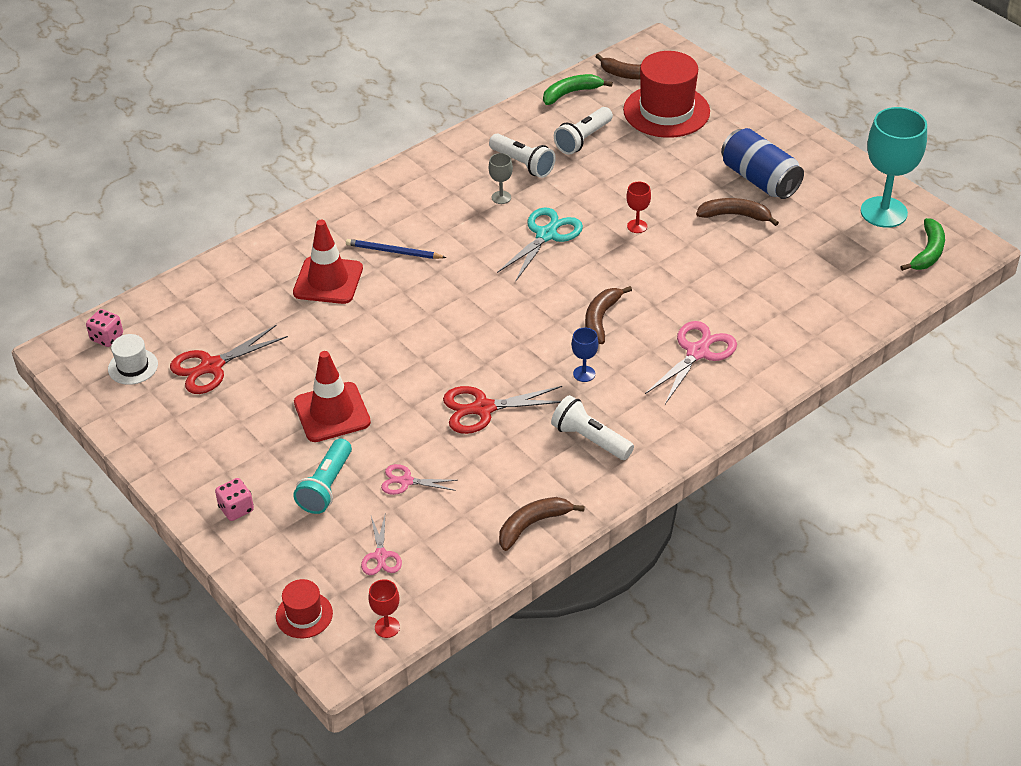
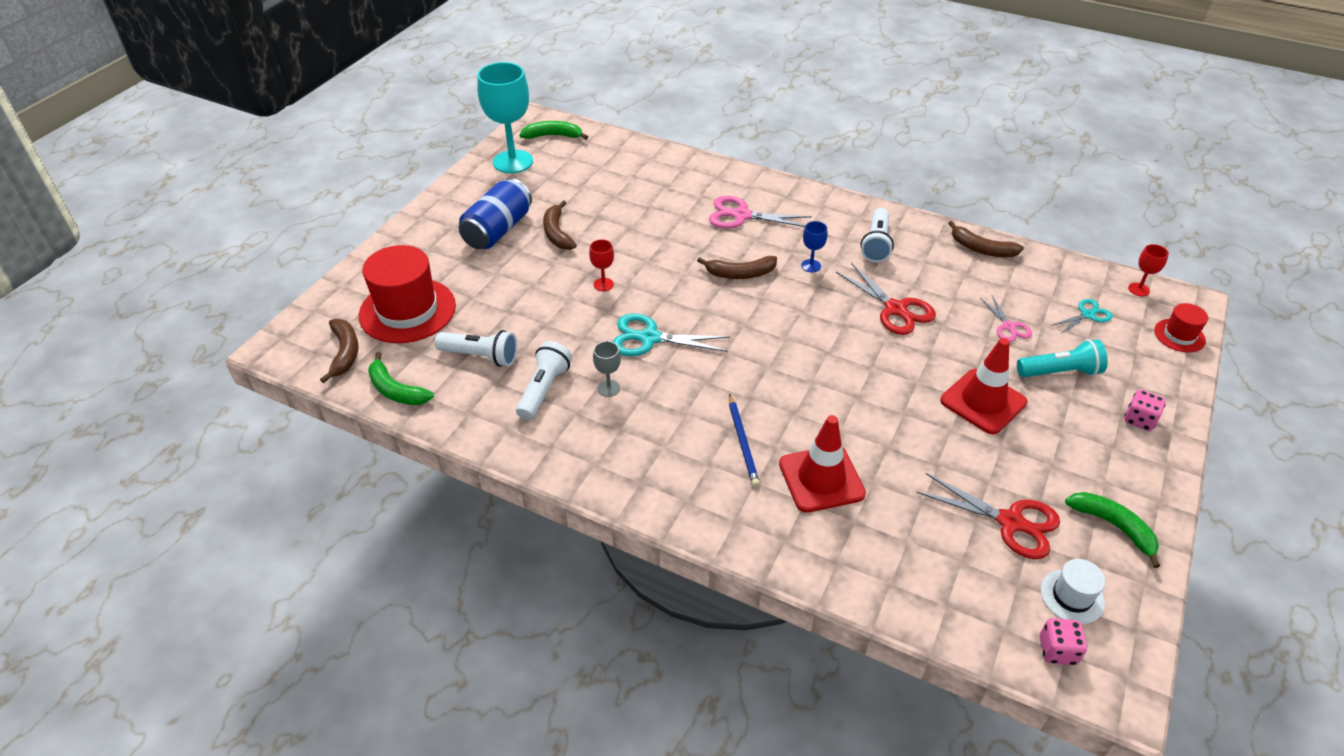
camera: 115 degrees left, 0 degrees up
(161, 424) = (1114, 527): none -> green banana
(381, 556) = (1087, 315): pink scissors -> turquoise scissors

